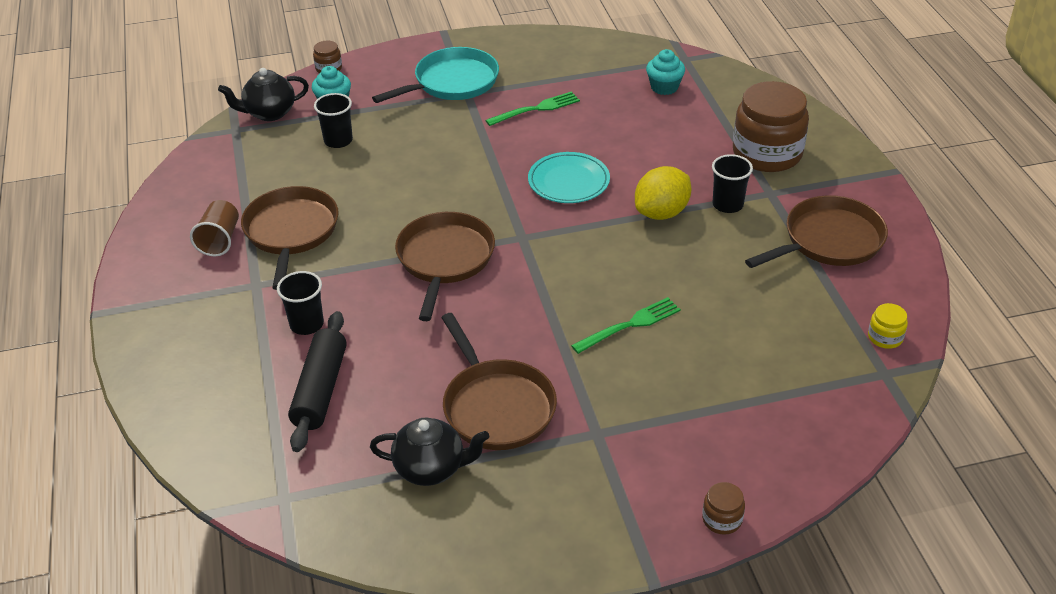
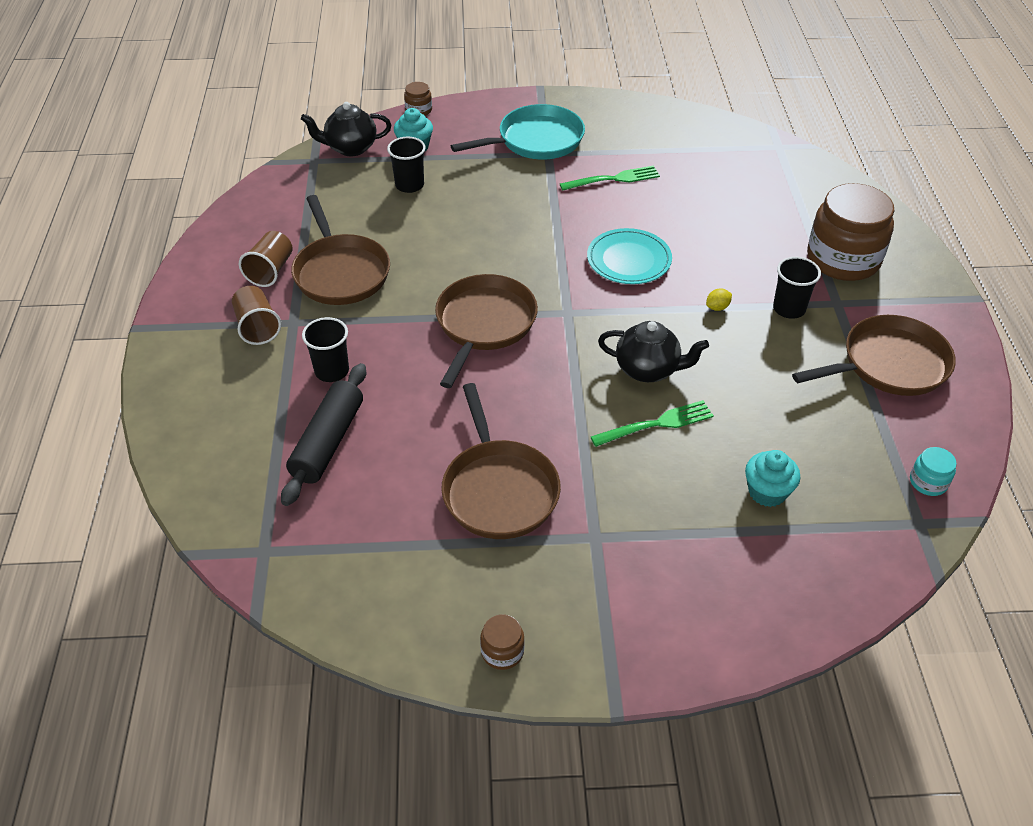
camera: 10 degrees right, 5 degrees up
(221, 294) = (257, 327): none -> brown cup
(291, 232) = (341, 272): brown pan -> brown pan turned 150 degrees clockwise
(431, 468) = (417, 546): black teapot -> black teapot (648, 369)
(661, 213) = (717, 307): yellow lemon -> yellow lemon, size x0.41
(664, 87) = (750, 173): turquoise cupcake -> turquoise cupcake (767, 492)
(722, 519) = (705, 657): brown jar -> brown jar (502, 651)
(885, 337) = (928, 482): yellow jar -> turquoise jar

